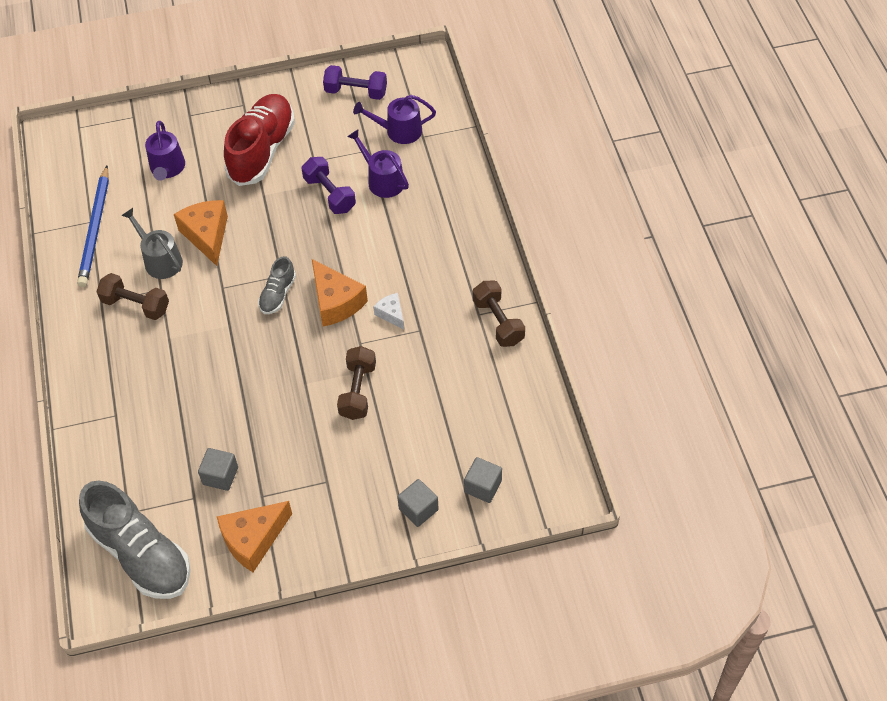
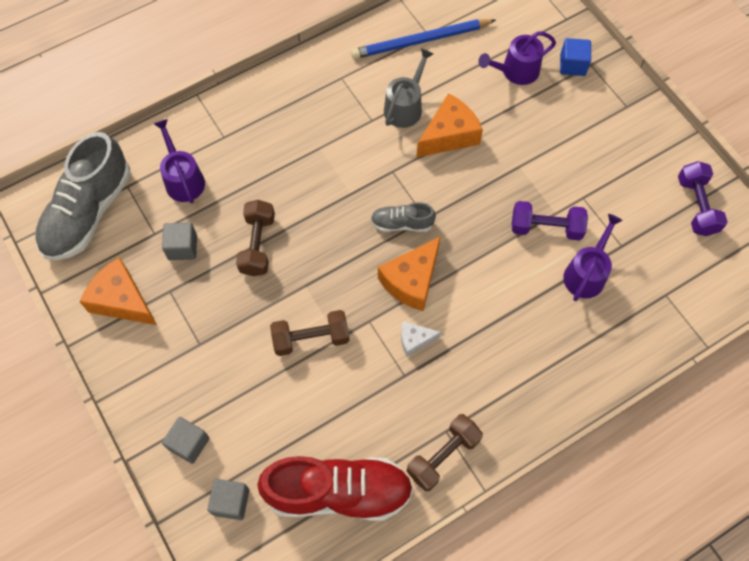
camera: 70 degrees right, 10 degrees up
(136, 305) = (347, 107): brown dumbbell -> brown dumbbell (258, 245)
(183, 127) = (572, 65): none -> blue cube
(262, 150) = (575, 145): red shoe -> red shoe (338, 492)
(330, 194) = (546, 228): purple dumbbell -> purple dumbbell turned 60 degrees clockwise
(391, 314) = (415, 340): white cheese -> white cheese turned 135 degrees counterclockwise
(399, 131) = (662, 268): purple watering can -> purple watering can (183, 179)

